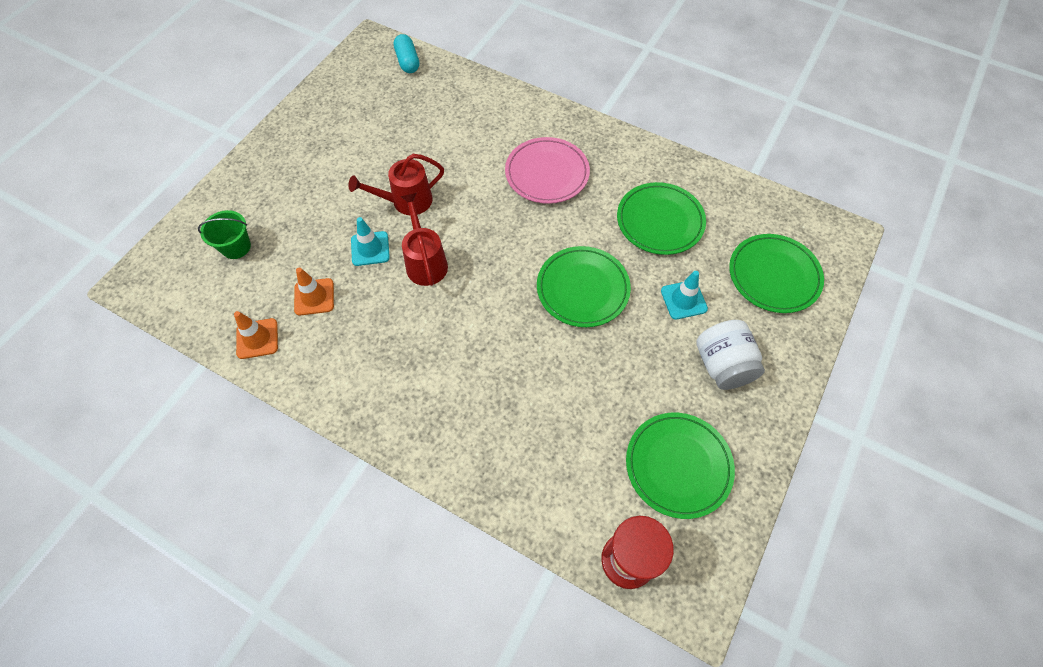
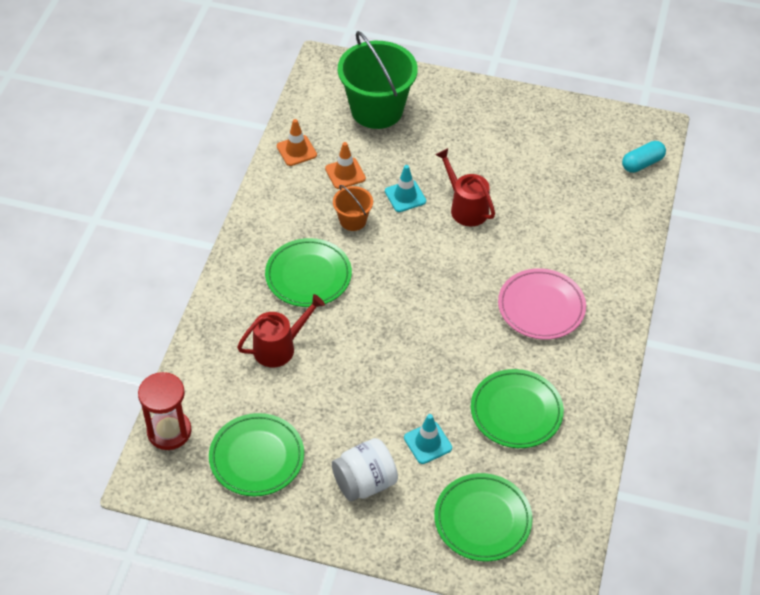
camera: 75 degrees right, 10 degrees down
(236, 247) = (377, 110): green bucket -> green bucket, size x2.08
(384, 304) = (353, 220): none -> orange bucket
(425, 262) = (404, 237): red watering can -> red watering can (279, 347)
(582, 289) = (414, 359): green plate -> green plate (308, 276)

